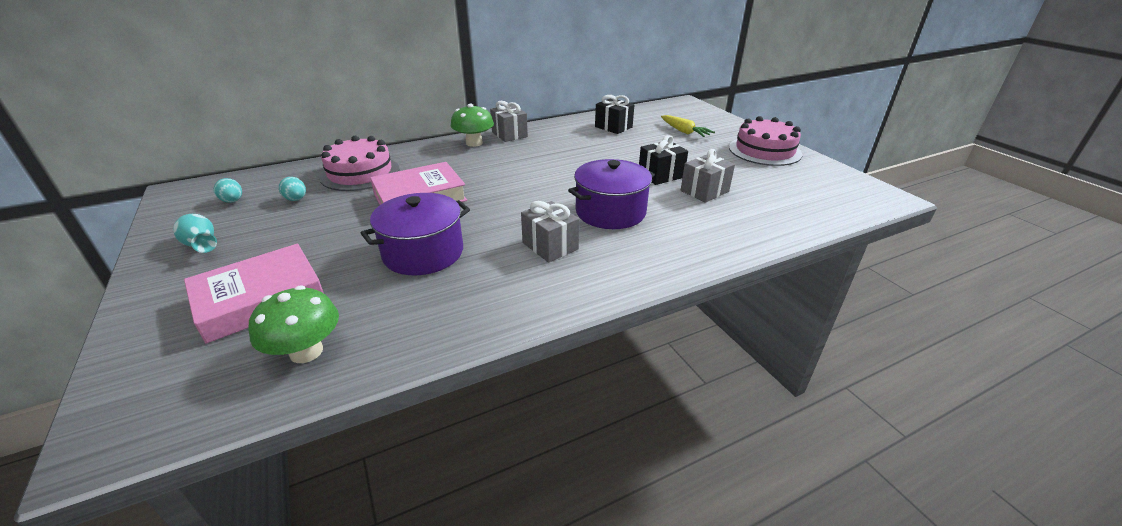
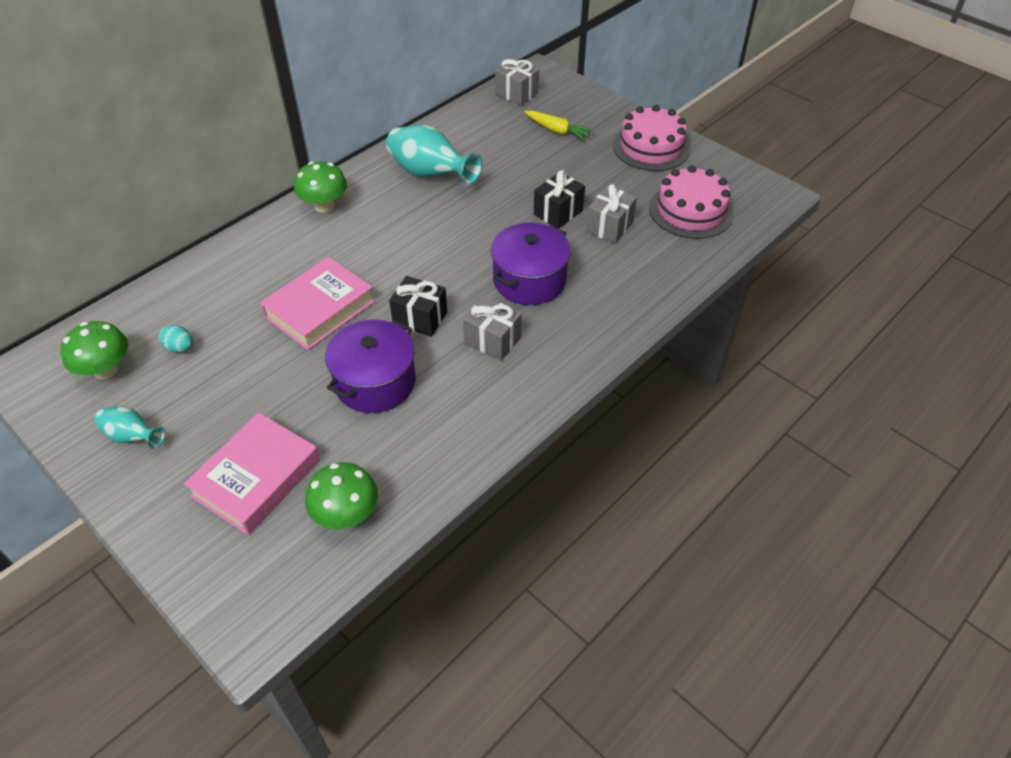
camera: 20 degrees left, 15 degrees up
(233, 201) = (106, 369): turquoise egg -> green mushroom
(360, 173) = (222, 289): pink cake -> pink cake (691, 210)
(509, 134) = (358, 180): grey gift -> grey gift (516, 94)
(566, 139) = (430, 174): none -> turquoise vase
(613, 127) = (474, 139): black gift -> black gift (420, 318)

